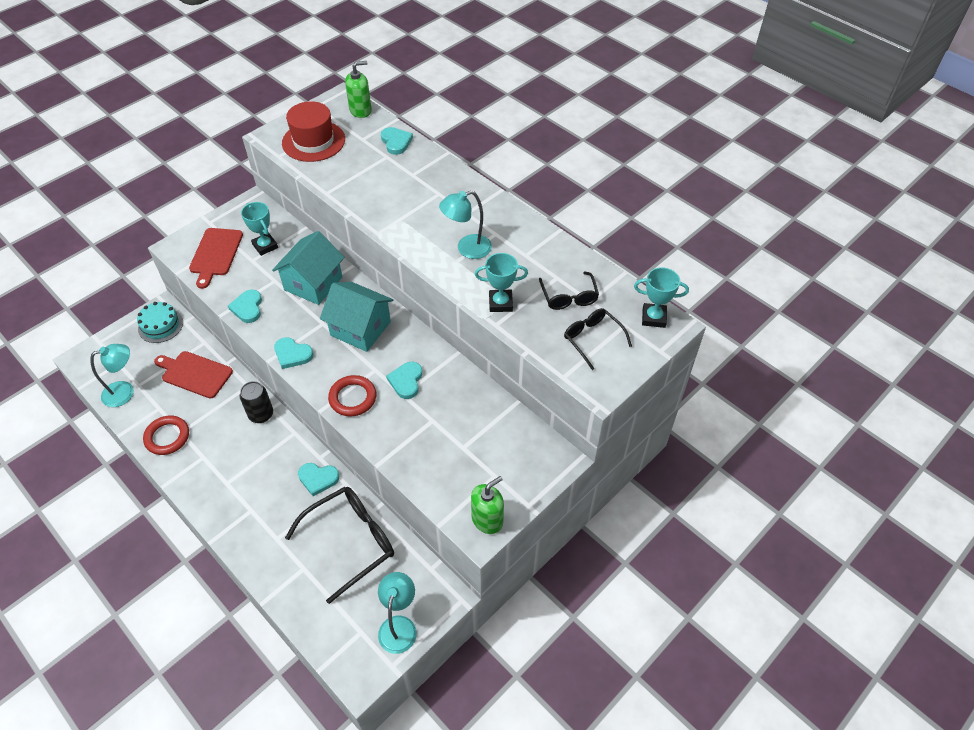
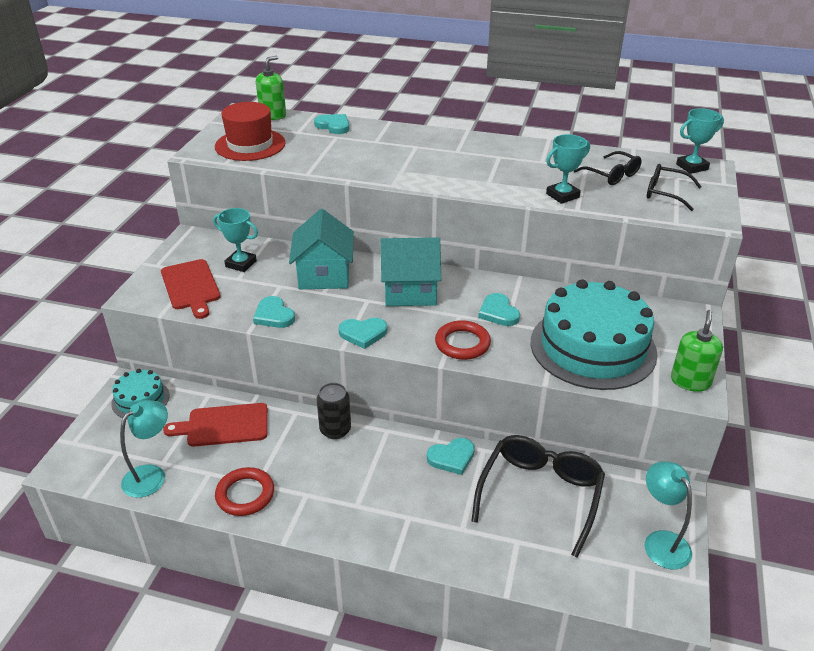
camera: 30 degrees left, 15 degrees down
(445, 449) = (593, 347): none -> turquoise cake
(467, 249) = (487, 172): turquoise lamp -> none

